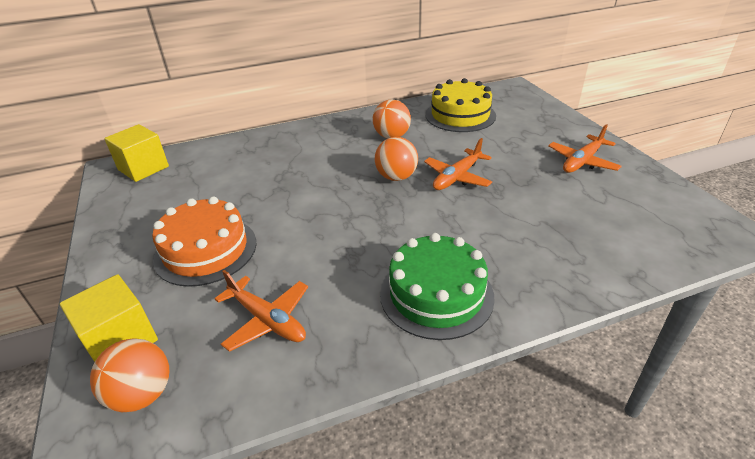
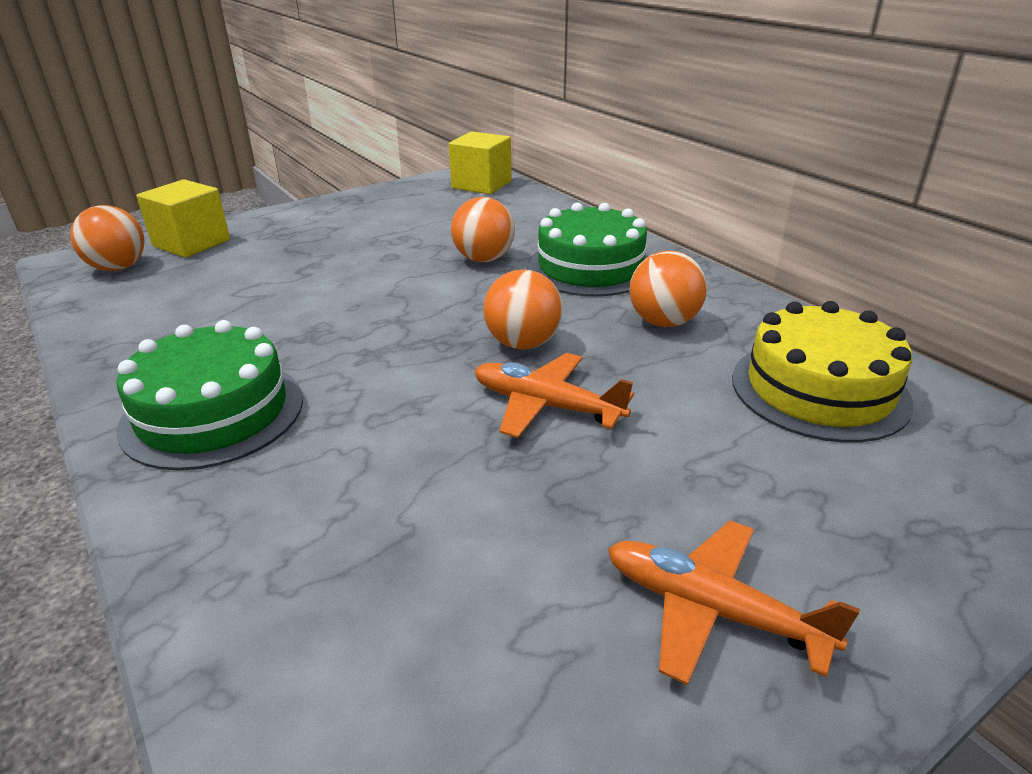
camera: 75 degrees right, 5 degrees down
(206, 250) = (324, 248): orange cake -> none
(267, 320) = (197, 303): orange plane -> none
(281, 179) = (484, 259): none -> orange ball
(318, 146) = (590, 267): none -> green cake

